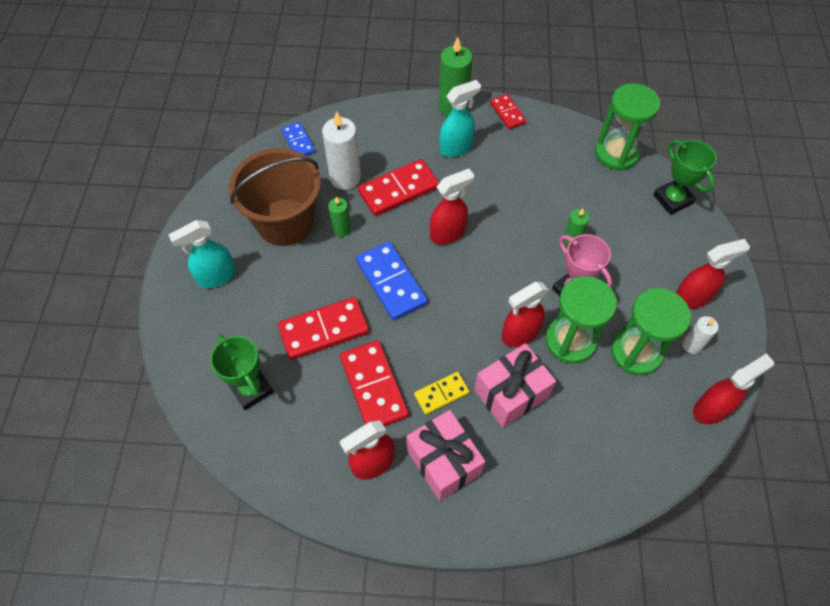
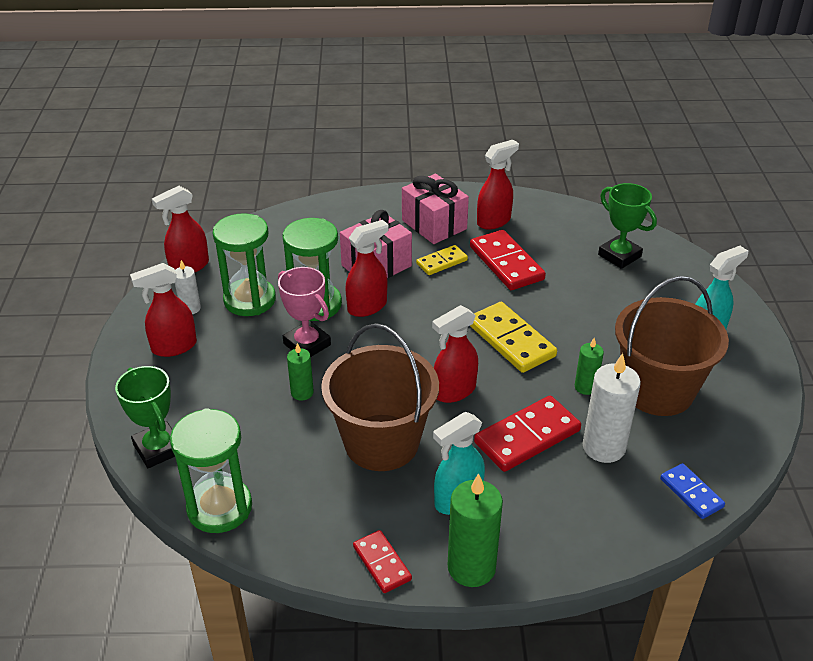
camera: 175 degrees right, 20 degrees down
(324, 330) = (569, 298): red domino -> none
(391, 282) = (510, 340): blue domino -> yellow domino
(507, 193) = (381, 442): none -> brown bucket

